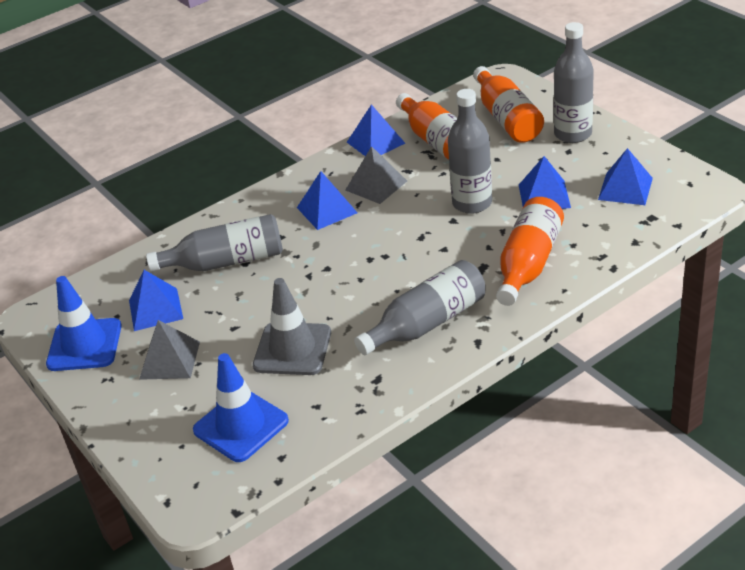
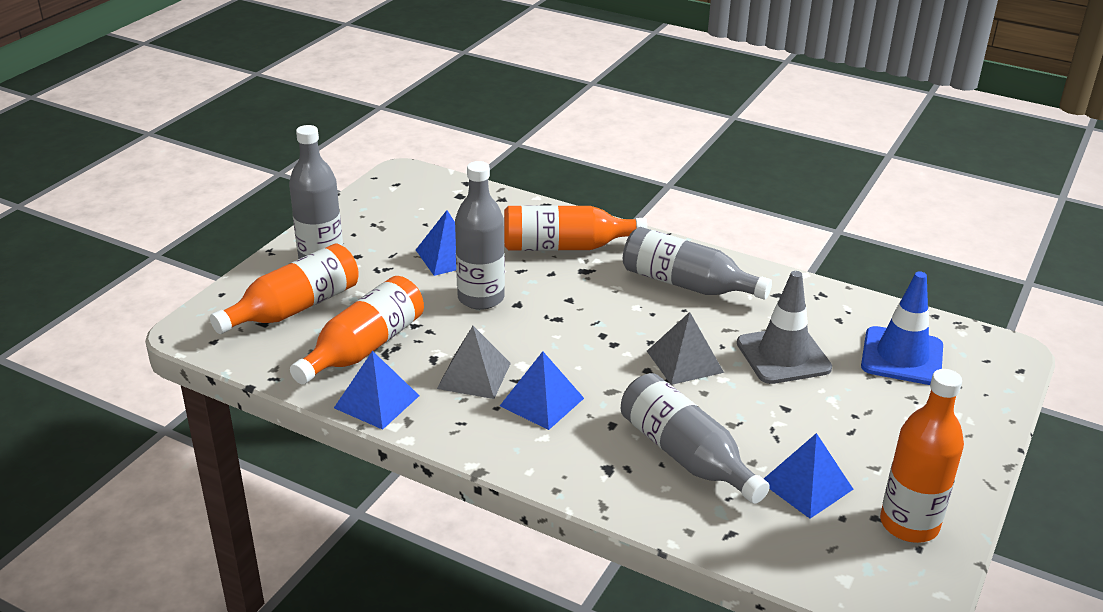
camera: 120 degrees left, 5 degrees down
(84, 345) = (909, 524): blue traffic cone -> orange bottle
(169, 360) = (869, 439): grey pyramid -> grey pyramid (685, 361)
(625, 188) = (417, 214): blue pyramid -> none

